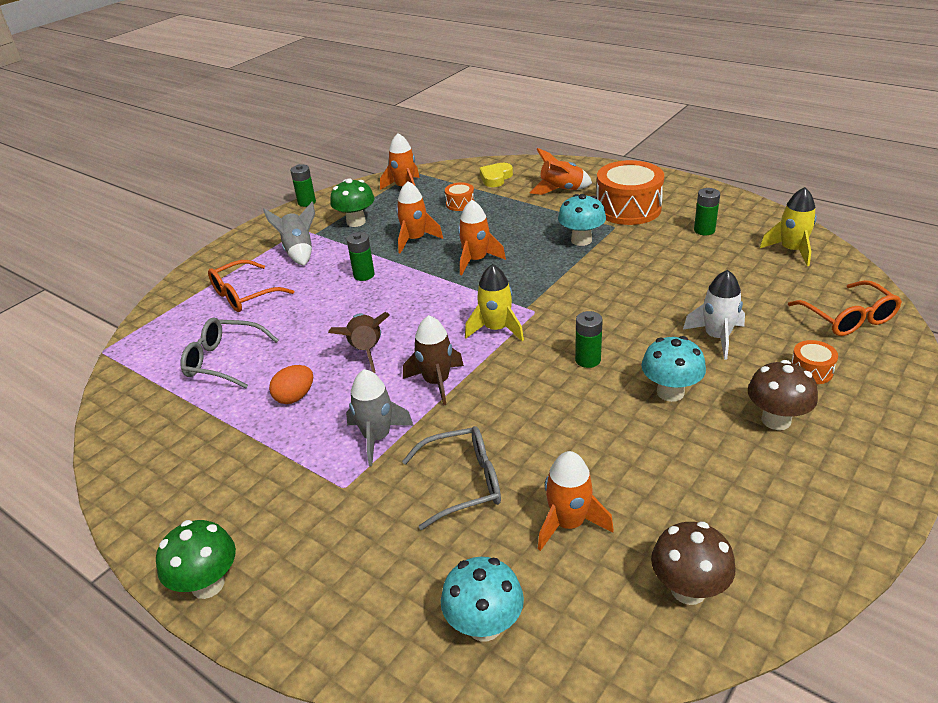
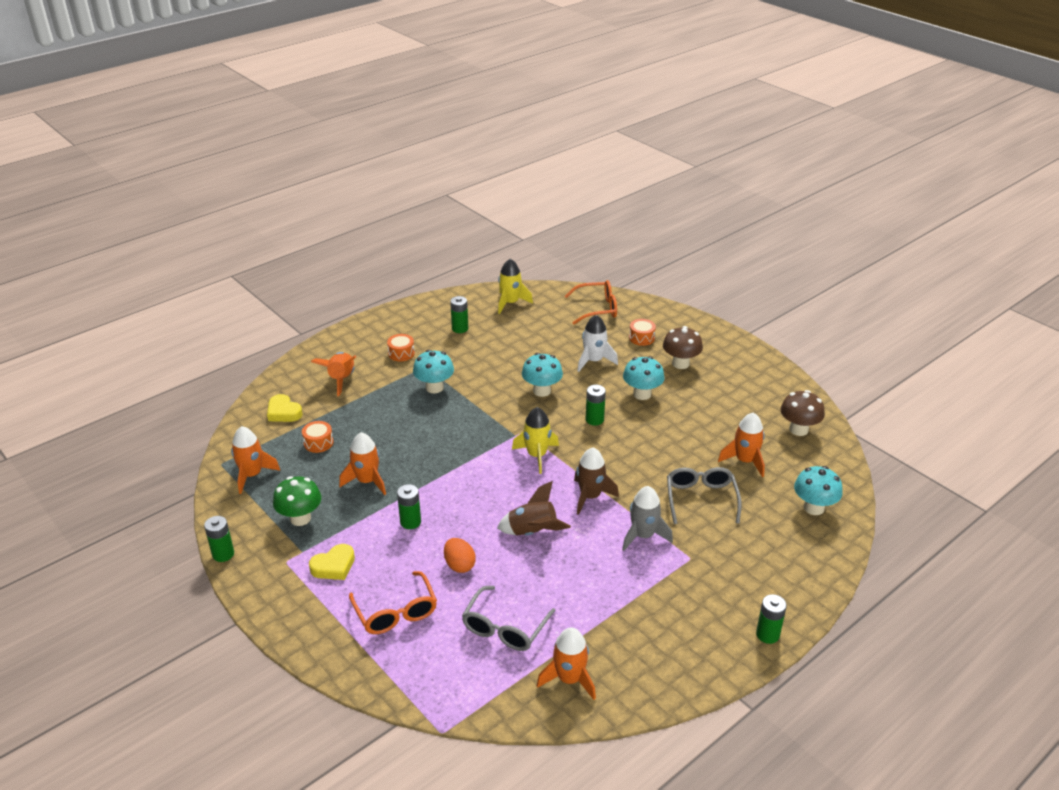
camera: 80 degrees left, 0 degrees up
(207, 584) = (767, 634): green mushroom -> green battery
(295, 397) = (578, 580): orange egg -> orange egg (459, 565)
(299, 252) = (334, 566): grey rocket -> yellow heart
(476, 260) = (429, 449): orange rocket -> orange rocket (569, 679)
(622, 309) = (542, 391): none -> turquoise mushroom
(628, 209) = (401, 353): orange drum -> orange drum, size x0.46

